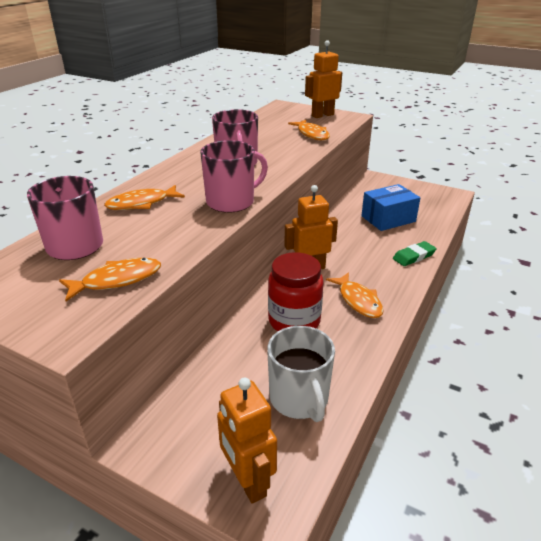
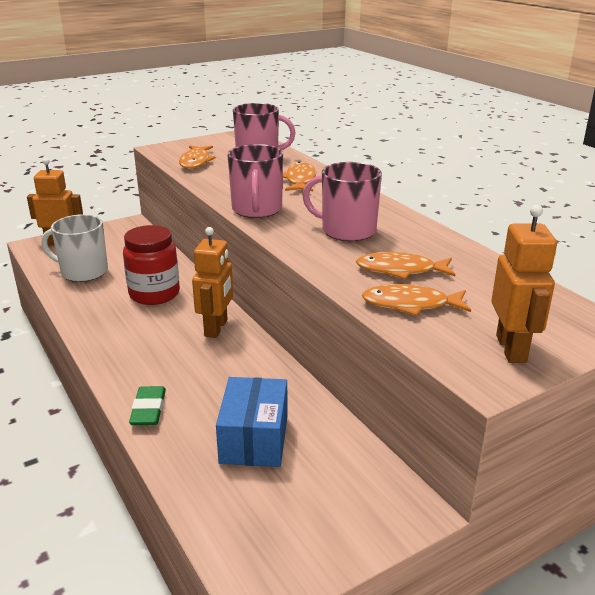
camera: 120 degrees right, 5 degrees down
(358, 300) = (133, 334): orange fish -> orange fish (400, 270)

